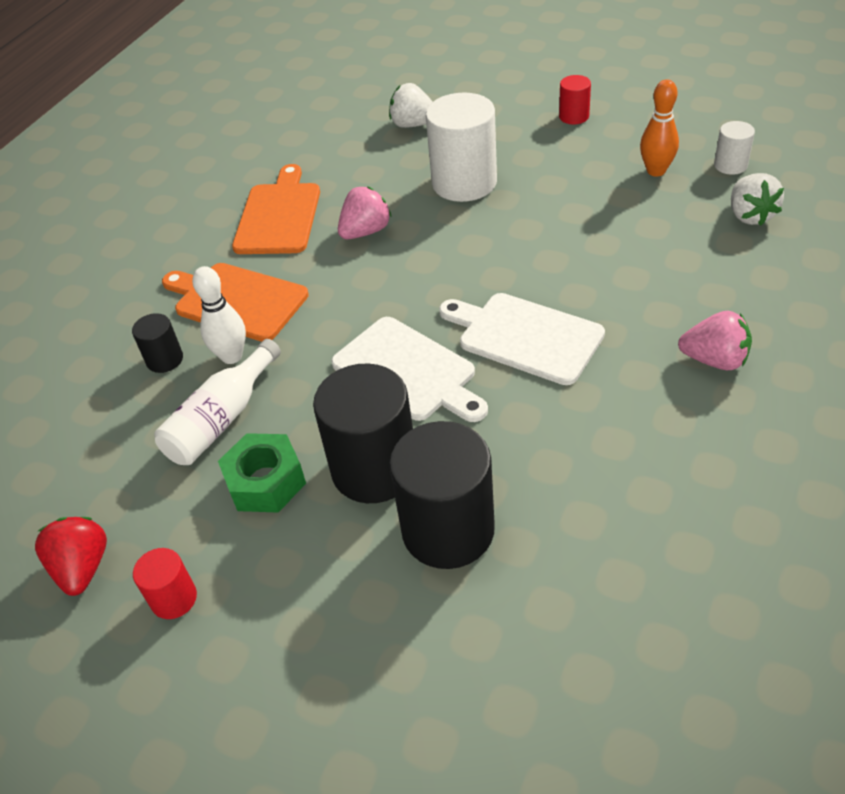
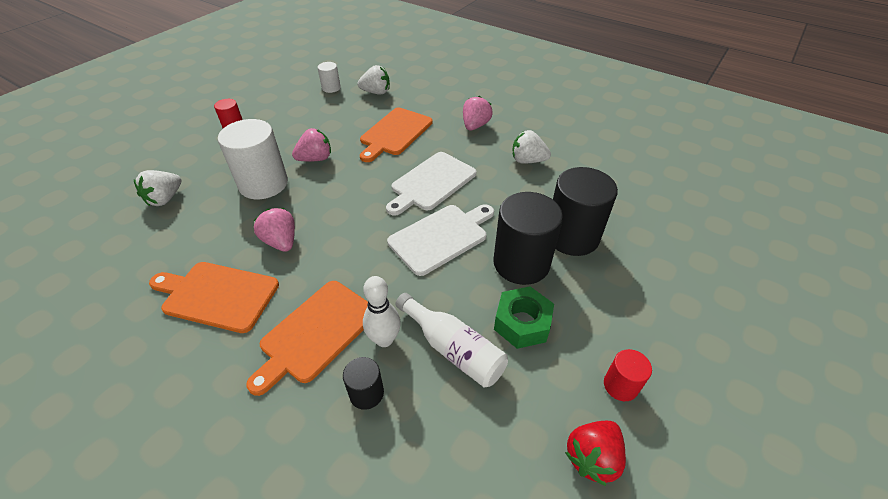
camera: 85 degrees left, 0 degrees up
(83, 568) = (592, 457): red strawberry -> red strawberry turned 45 degrees counterclockwise
(534, 208) = (315, 159): none -> pink strawberry
(637, 449) = (527, 161): none -> white strawberry
(638, 267) = (395, 133): none -> orange cutting board
(656, 171) = (316, 110): orange bowling pin -> none

